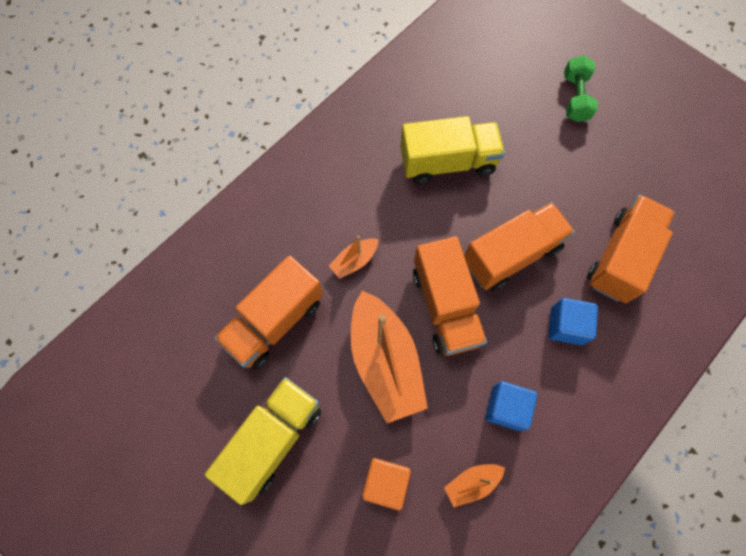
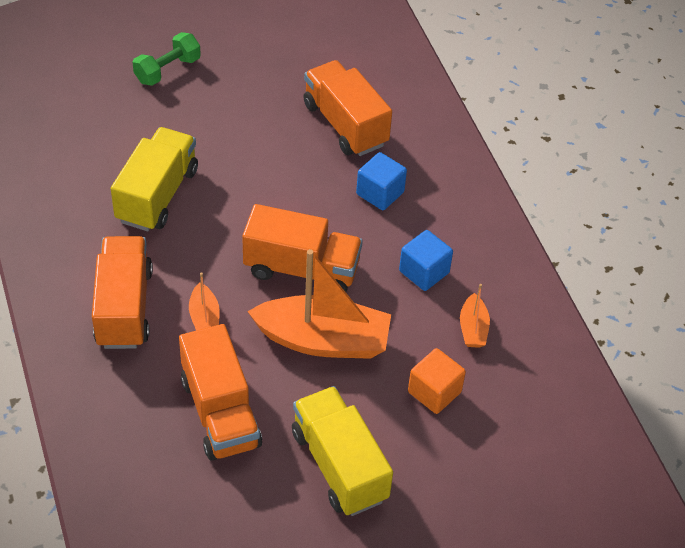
camera: 65 degrees left, 20 degrees down
(511, 255) = (288, 196): orange truck -> orange truck (124, 307)
(575, 98) = (167, 70): green dumbbell -> green dumbbell turned 75 degrees counterclockwise

